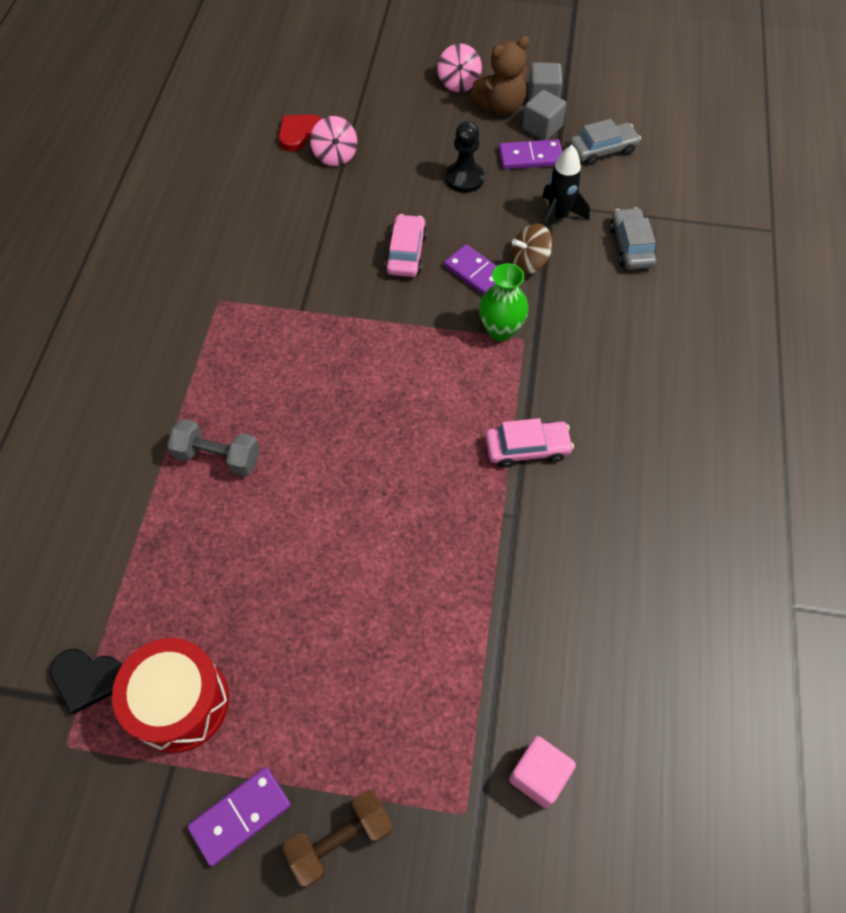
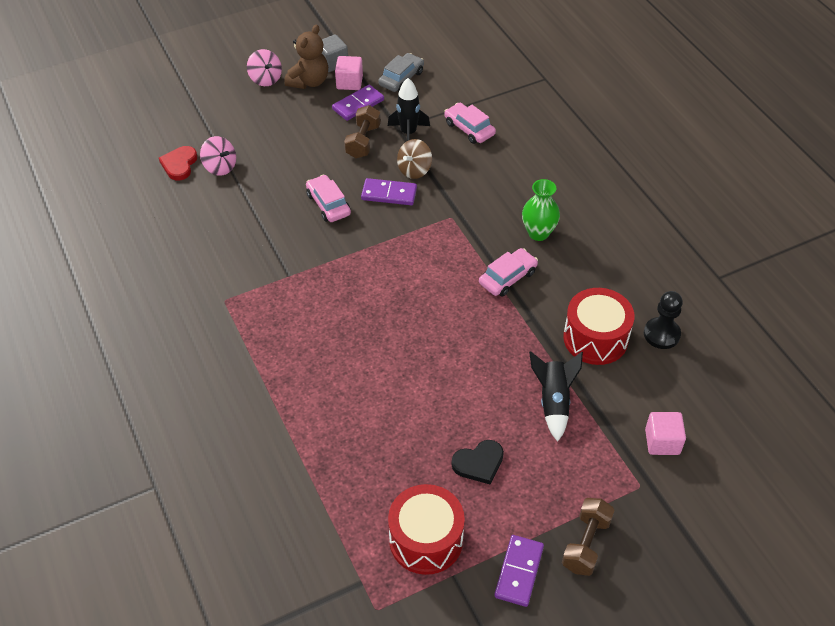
camera: 35 degrees left, 10 degrees down
(87, 679) = (353, 566): black heart -> black heart (479, 463)
(218, 457) = (316, 393): grey dumbbell -> none
(453, 634) = (553, 401): none -> black rocket
(464, 178) = (325, 139): black pawn -> black pawn (661, 334)
(500, 330) = (432, 219): green vase -> green vase (538, 233)
(501, 201) = (363, 141): none -> brown dumbbell
(542, 128) = (349, 82): grey cube -> pink cube
(567, 587) = (595, 338): none -> red drum
(631, 246) = (469, 129): grey car -> pink car

